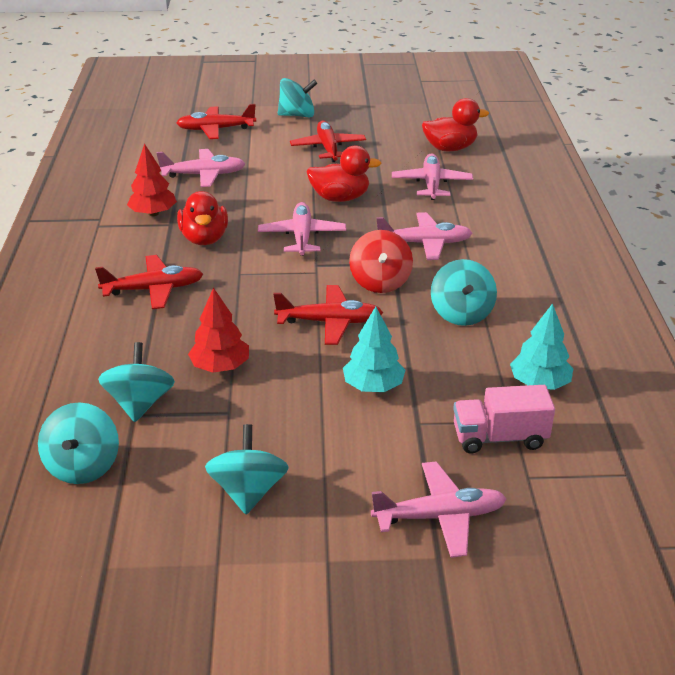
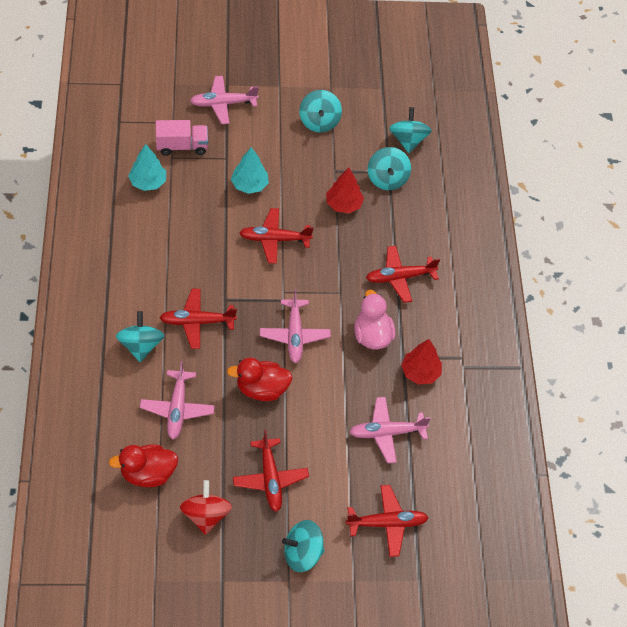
camera: 175 degrees right, 20 degrees up
(204, 239) = (372, 336): red duck -> pink duck
(380, 282) = (236, 278): red spinning top -> red spinning top (206, 515)
(424, 243) = (197, 322): pink plane -> red plane
(461, 313) = (183, 243): turquoise spinning top -> turquoise spinning top (141, 346)

